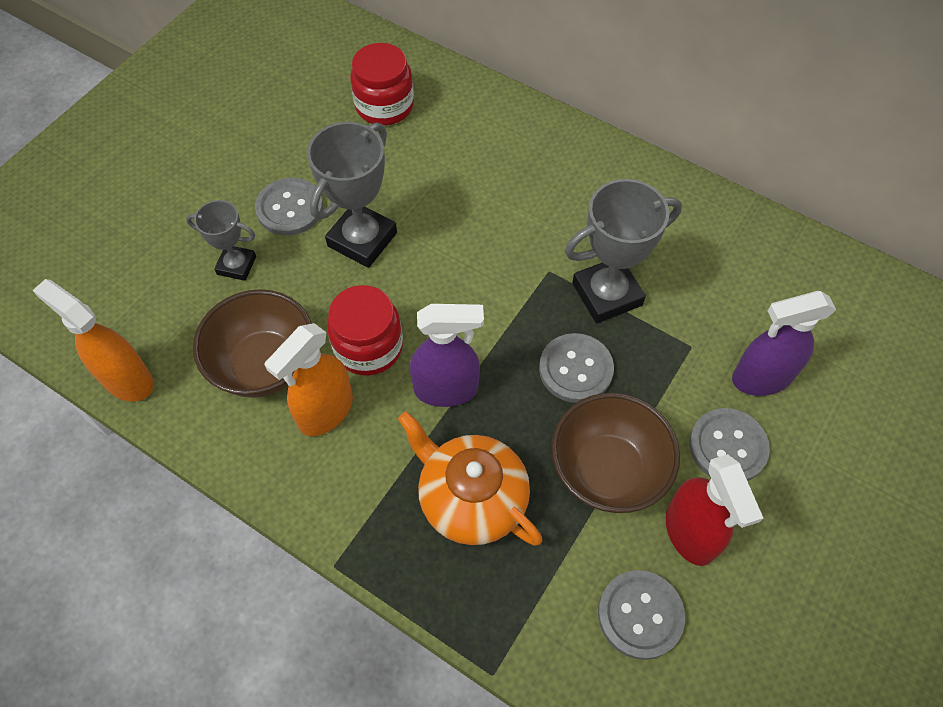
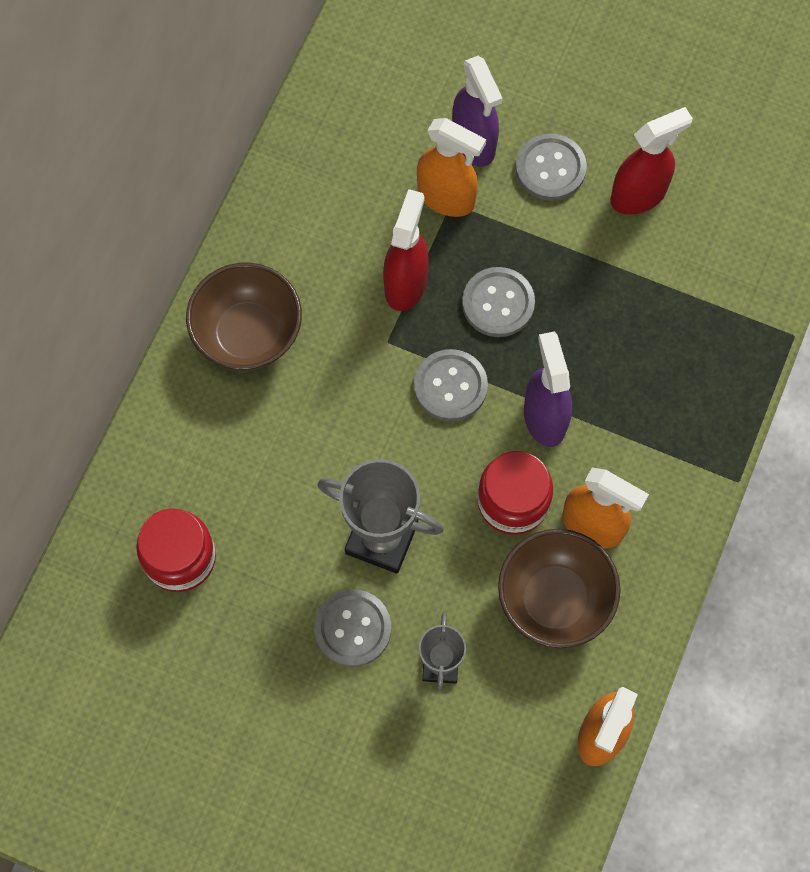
camera: 100 degrees left, 10 degrees up
(471, 498) = (649, 377): orange teapot -> none
(607, 294) = (406, 283): grey trophy -> red spray bottle
(607, 470) = (596, 265): brown bowl -> brown bowl (248, 334)
(640, 615) = (717, 229): grey button -> grey button (450, 386)
(697, 343) = (446, 198): none -> orange spray bottle

